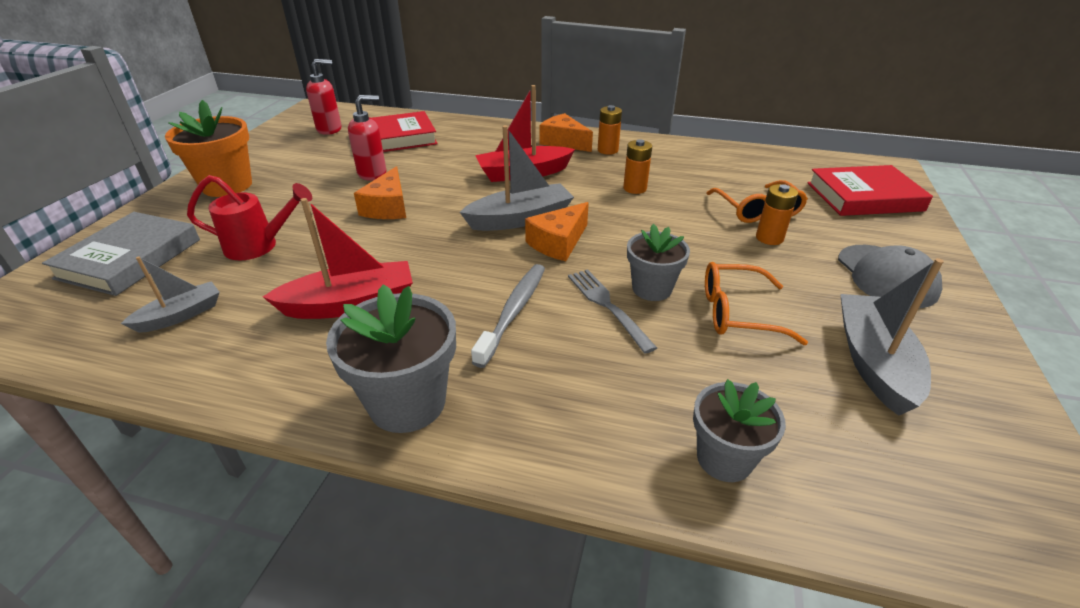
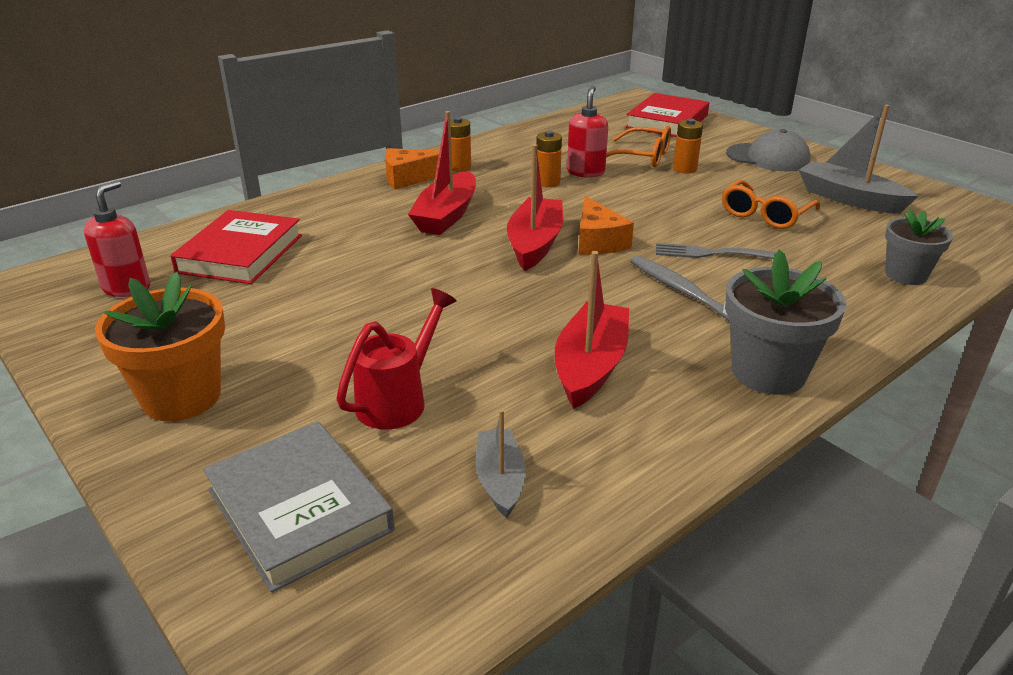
camera: 55 degrees left, 5 degrees down
(372, 174) = (316, 290): red soap dispenser -> red soap dispenser (586, 172)
(388, 207) = (415, 301): orange cheese -> none
(520, 219) = (535, 244): grey boat -> red boat
(651, 289) = (707, 230): grey flower pot -> none

